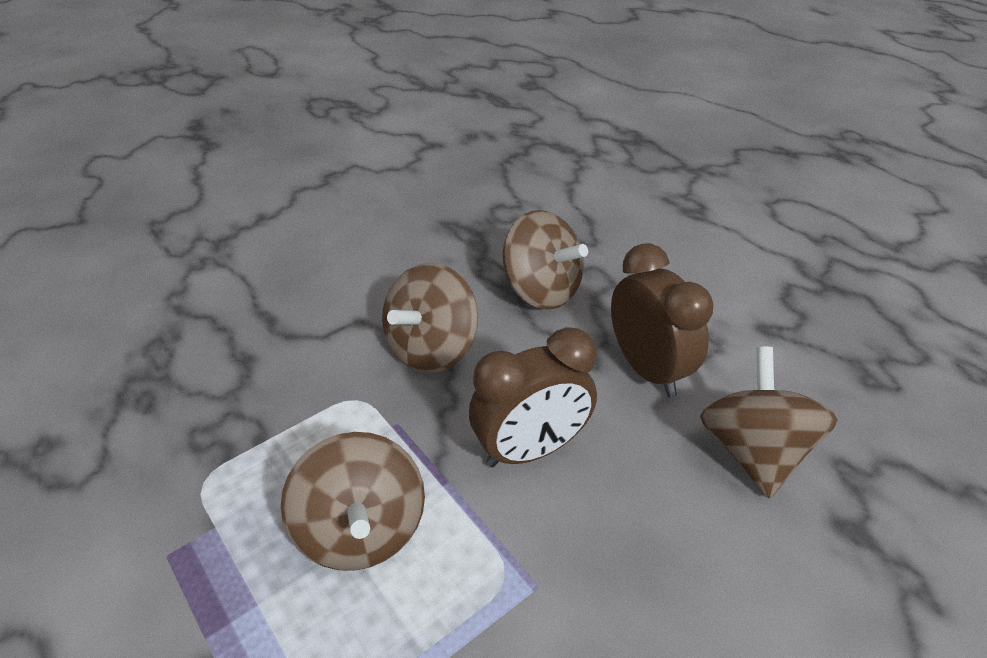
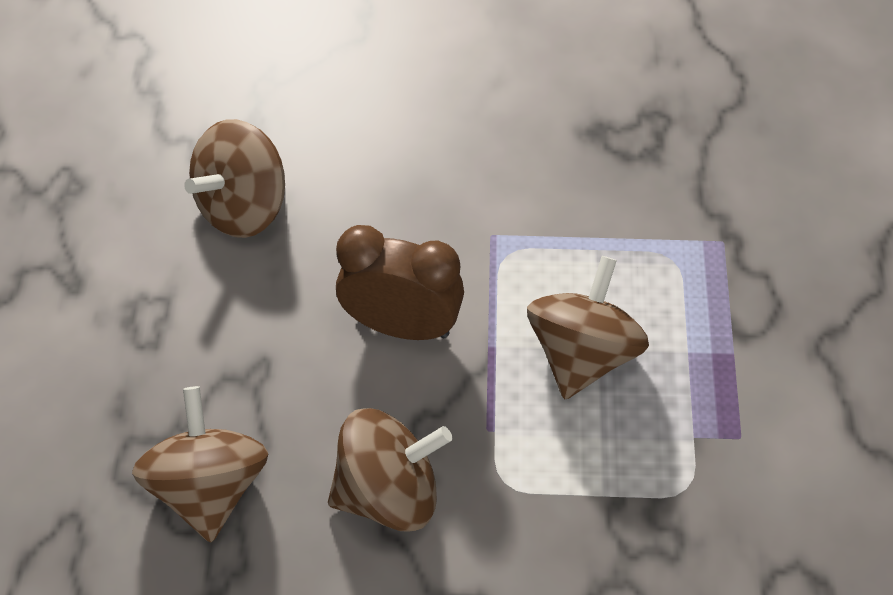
camera: 140 degrees left, 15 degrees up
(647, 369) = (227, 323): brown clock -> none

